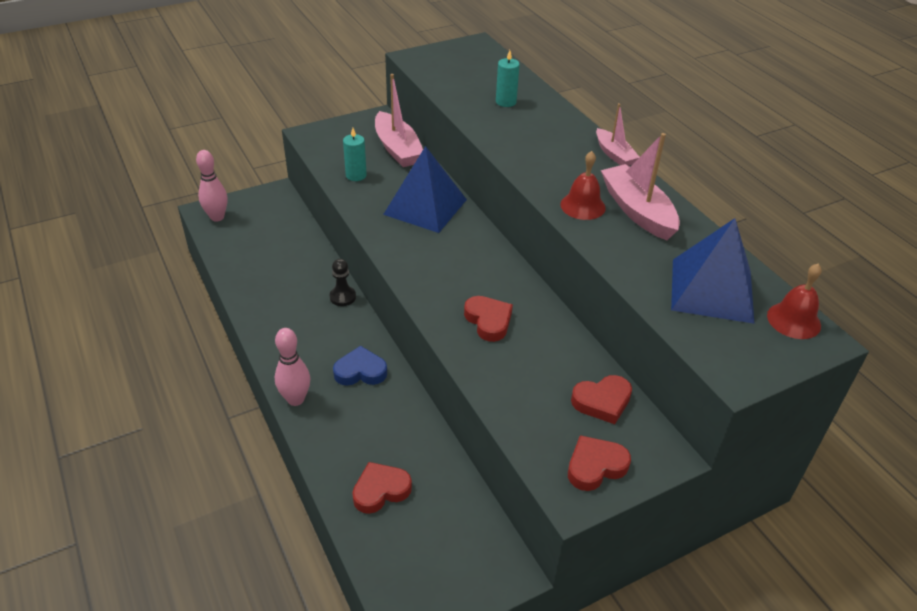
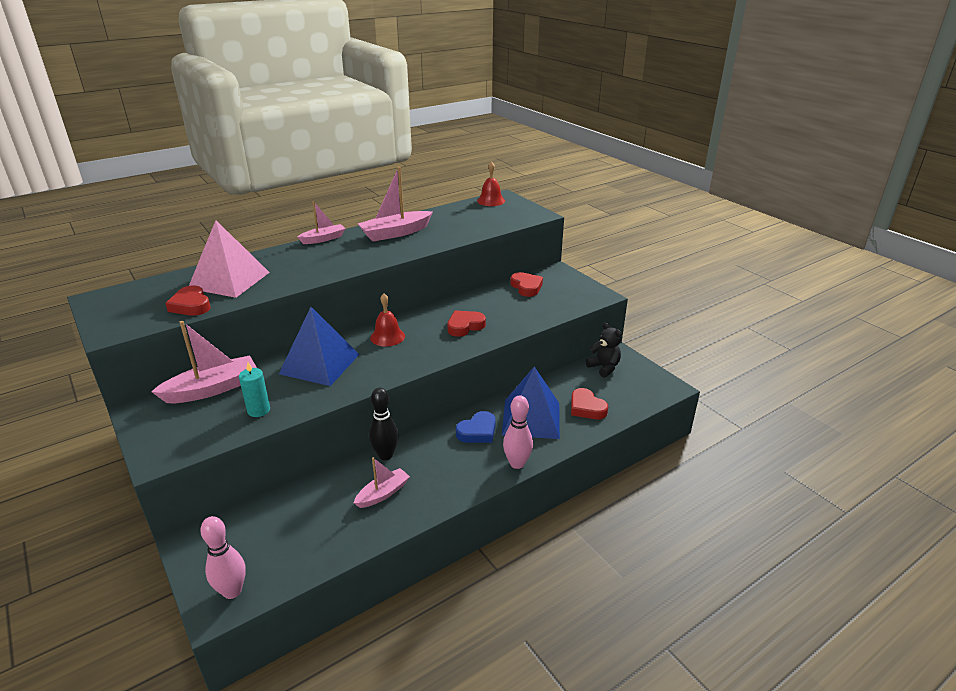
camera: 95 degrees left, 10 degrees down
(288, 294) = (383, 493): none -> pink boat
(343, 297) = (385, 455): black pawn -> black bowling pin
(360, 371) = (477, 431): blue heart -> blue heart turned 120 degrees counterclockwise
(475, 537) = (604, 367): none -> black teddy bear
(506, 102) = (229, 280): turquoise candle -> pink pyramid
(582, 206) = (391, 249): red bell -> red bell (387, 336)
(595, 466) = (575, 289): red heart -> red heart (191, 305)
(711, 290) = (472, 217): blue pyramid -> blue pyramid (531, 418)

